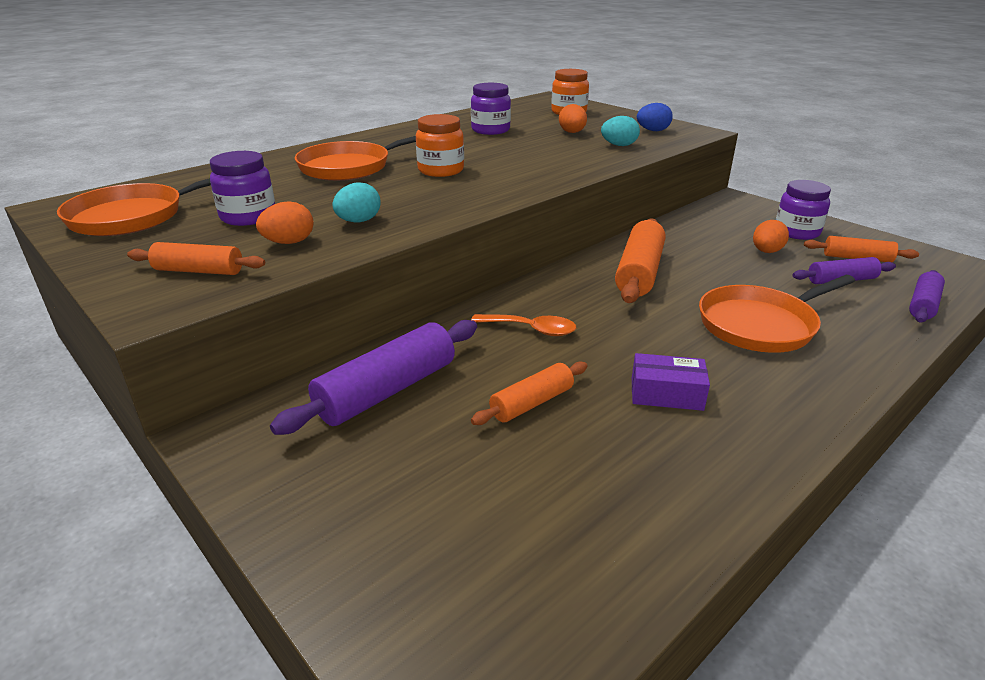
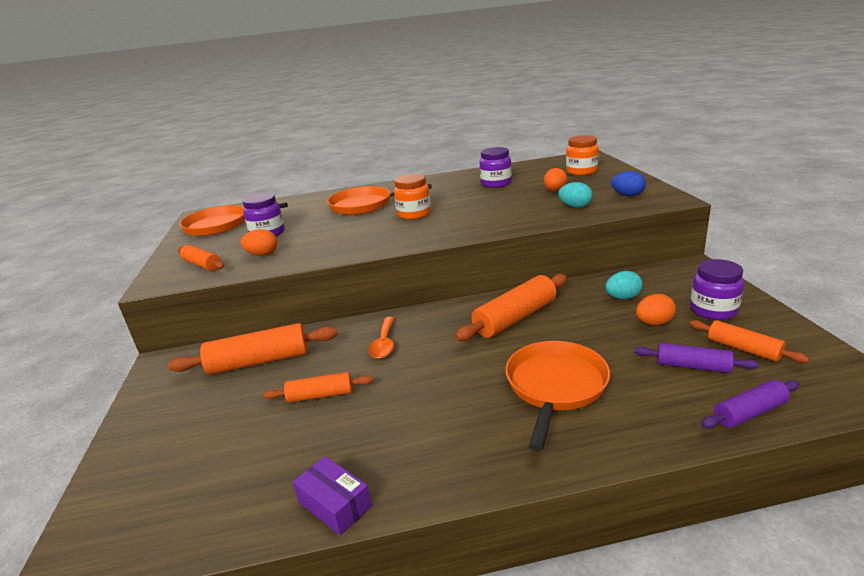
camera: 35 degrees right, 5 degrees down
(358, 221) = (315, 246): turquoise egg -> turquoise egg (622, 298)
(387, 391) = (259, 361): purple rolling pin -> orange rolling pin
(531, 329) = (384, 344): orange spoon -> orange spoon turned 45 degrees clockwise
(666, 394) = (409, 418): purple box -> purple box (335, 504)
(761, 325) = (555, 386): orange pan -> orange pan turned 105 degrees clockwise

